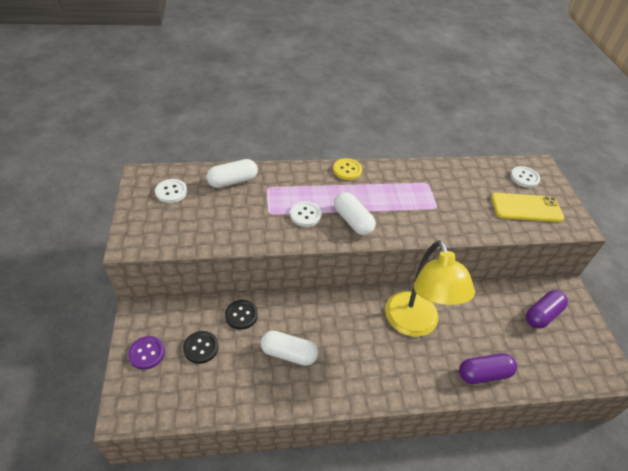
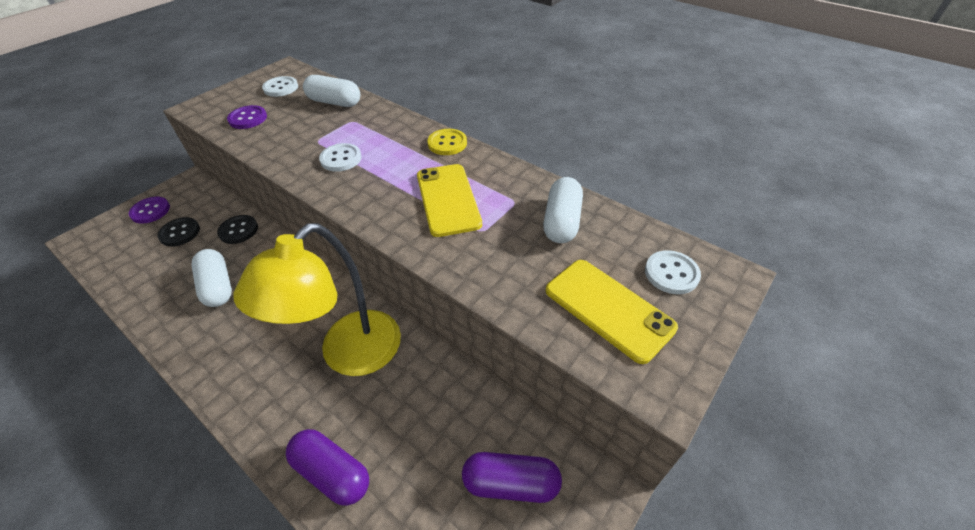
camera: 50 degrees right, 0 degrees up
(191, 227) = (248, 118): none -> purple button
(352, 221) = (371, 188): white capsule -> white capsule (561, 221)
(398, 201) = (448, 199): none -> yellow phone

